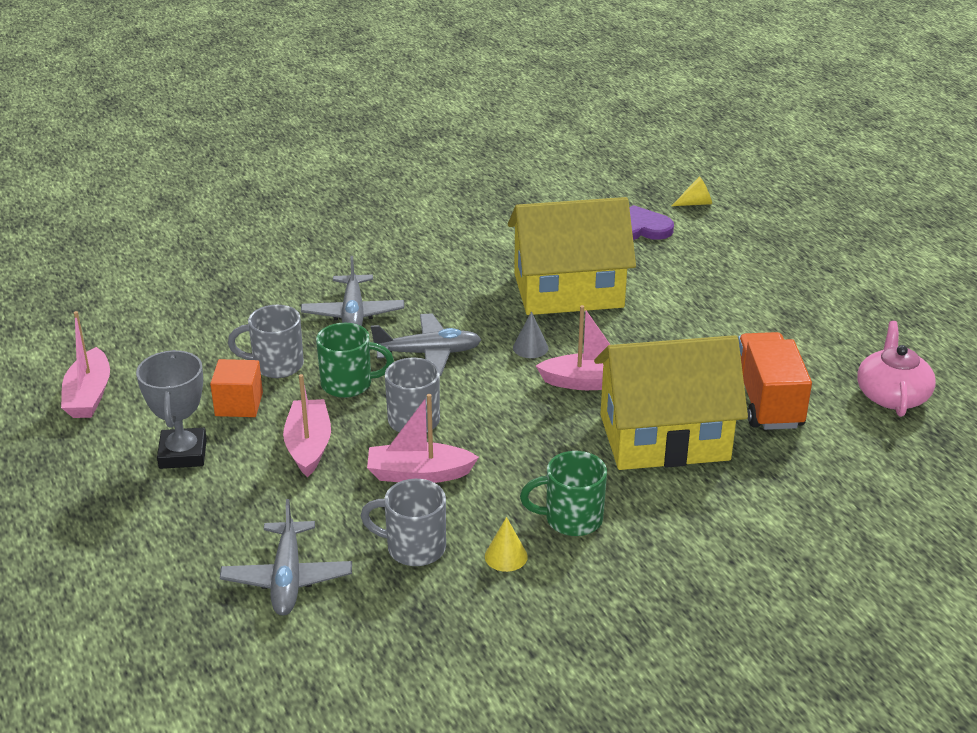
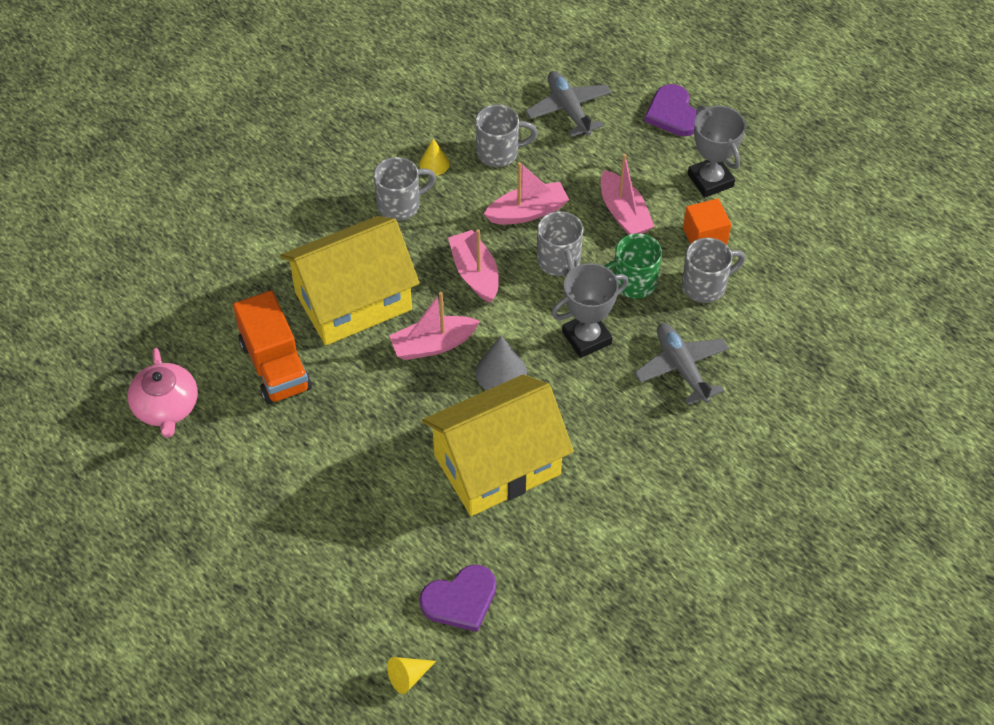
camera: 160 degrees right, 20 degrees up
(89, 395) = (826, 211): pink boat -> pink boat (475, 273)
(158, 537) = (673, 113): none -> purple heart
(428, 353) = (586, 338): grey plane -> grey trophy
(530, 347) = (501, 372): grey cone -> grey cone, size x1.54
(571, 519) = (400, 205): green mug -> grey mug

